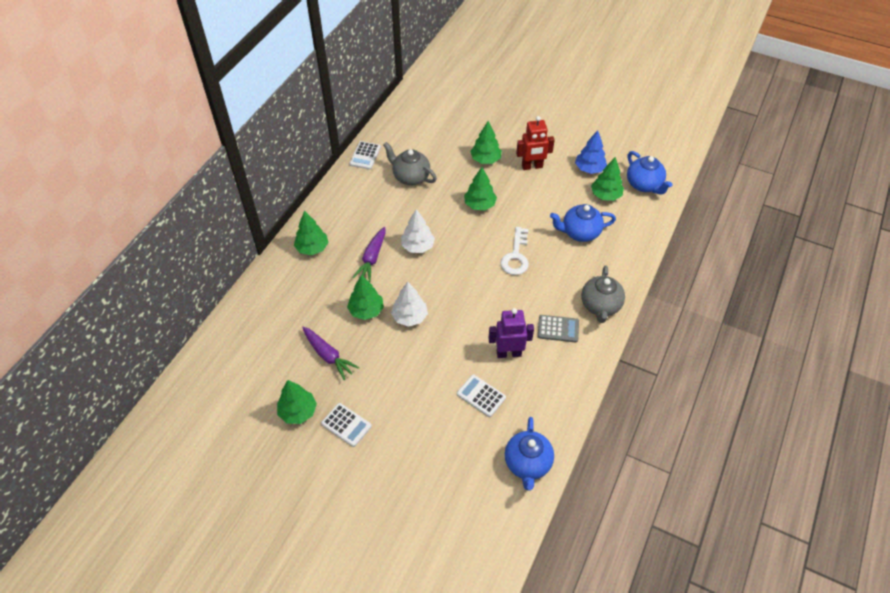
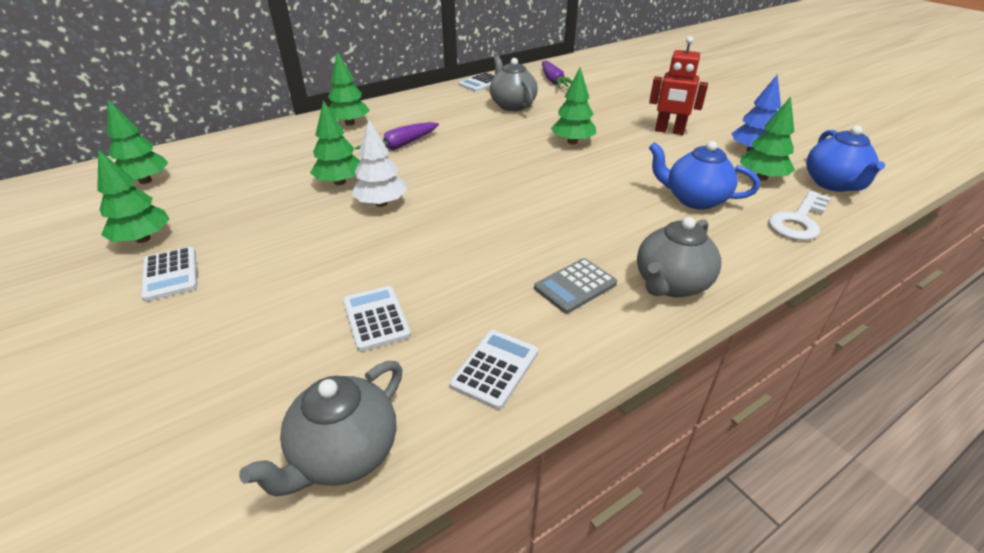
camera: 30 degrees right, 15 degrees down
(328, 355) = (247, 203): purple carrot -> purple carrot (554, 81)
(418, 246) = (461, 152): white tree -> none
(485, 159) = (613, 114): green tree -> green tree (145, 181)
(508, 353) = (470, 285): purple robot -> none
(516, 256) = (578, 194): white key -> white key (798, 221)
(527, 464) = (344, 454): blue teapot -> grey teapot
(555, 395) = (495, 369): none -> white calculator
(558, 329) = (575, 286): grey calculator -> grey calculator turned 105 degrees clockwise

